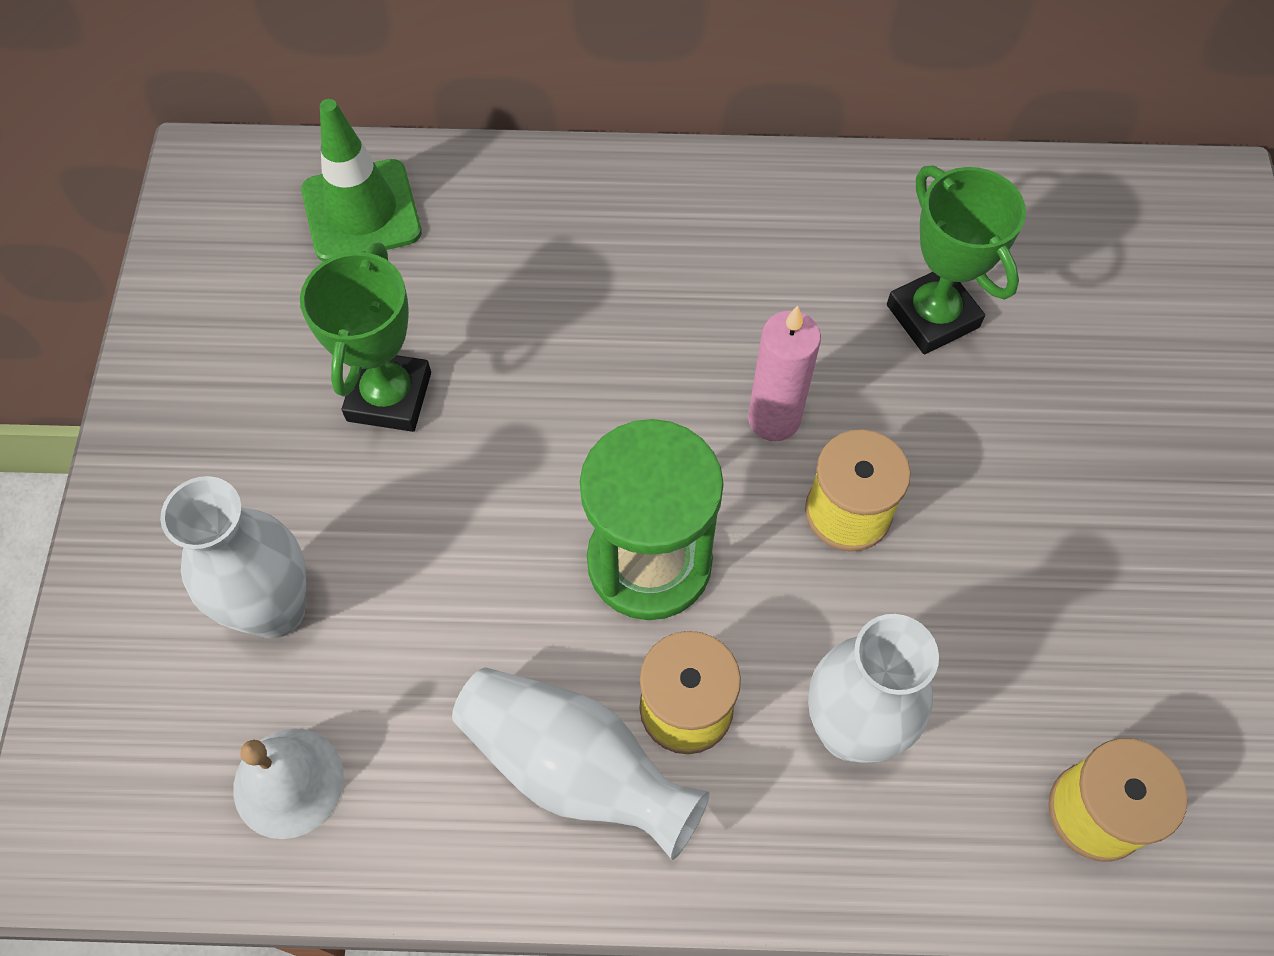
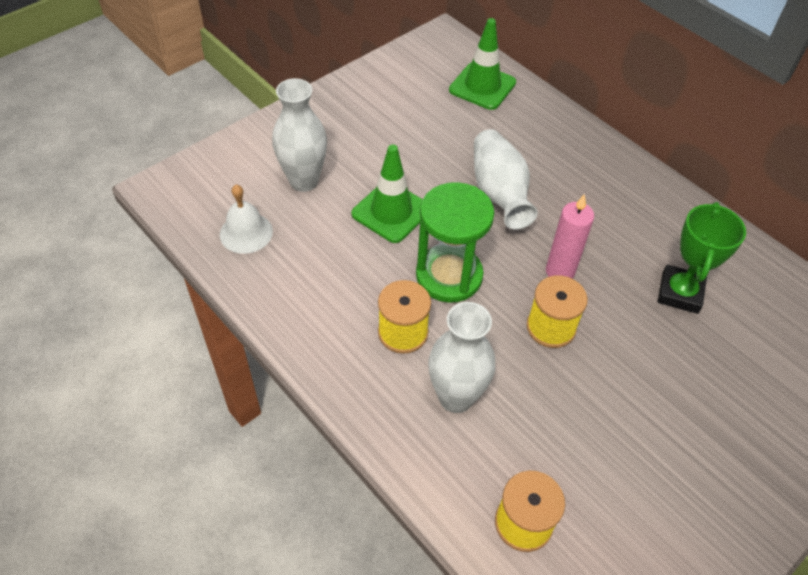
camera: 45 degrees right, 10 degrees down
(389, 396) = (420, 149): green trophy -> none
(463, 538) = (391, 212): none -> green traffic cone
(574, 768) = (340, 314): white vase -> white vase (499, 193)

